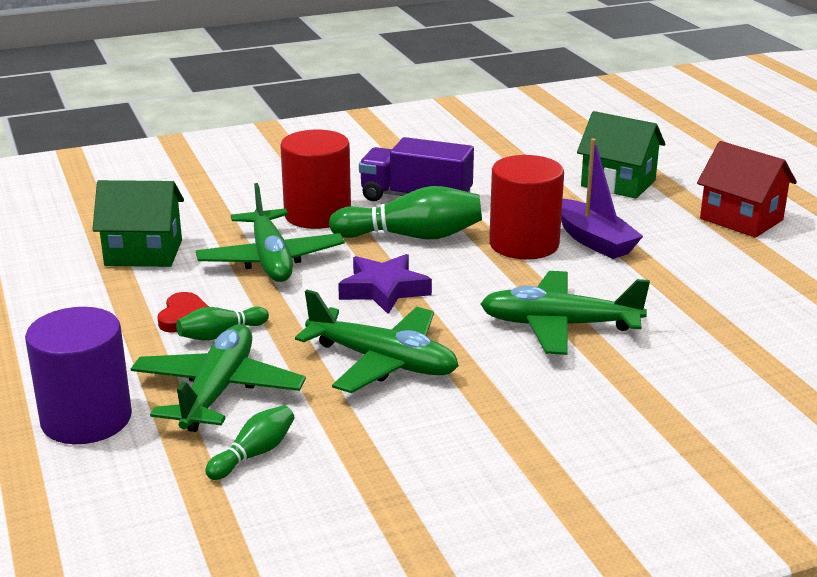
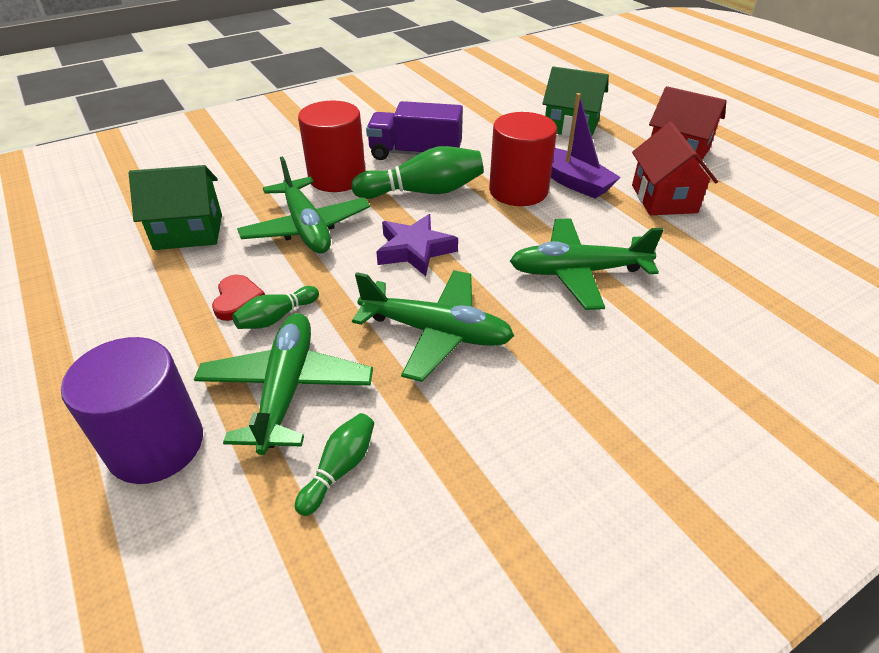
camera: 10 degrees left, 15 degrees up
(696, 266) = (663, 199): none -> red house

